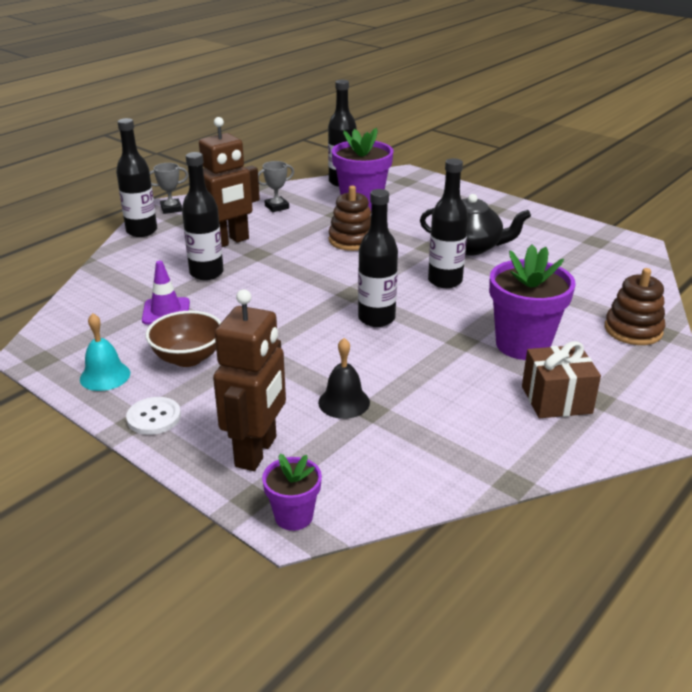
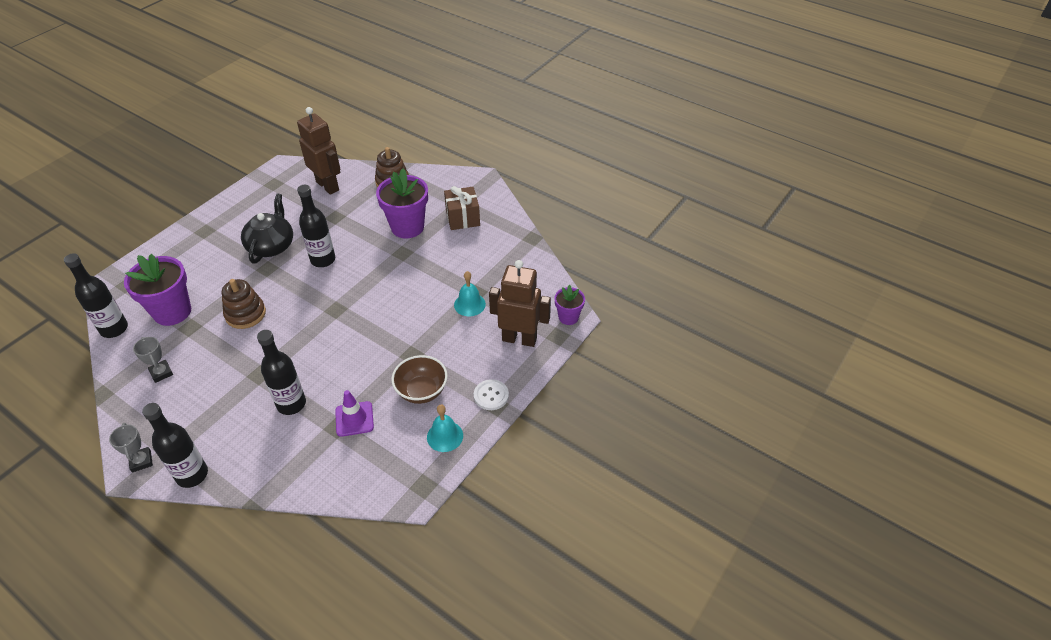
camera: 95 degrees left, 15 degrees up
(229, 242) = (231, 398): brown robot -> brown robot (328, 186)
(344, 402) = (469, 304): black bell -> turquoise bell
(376, 318) = (373, 294): black bottle -> none

